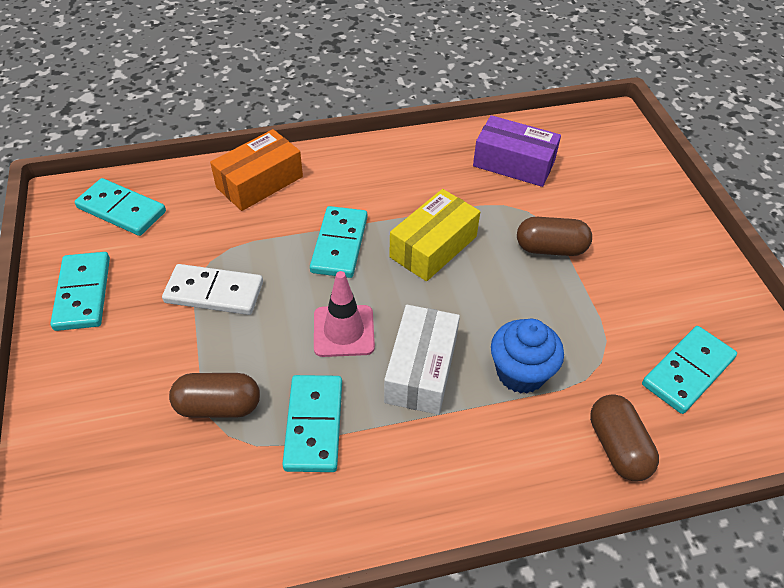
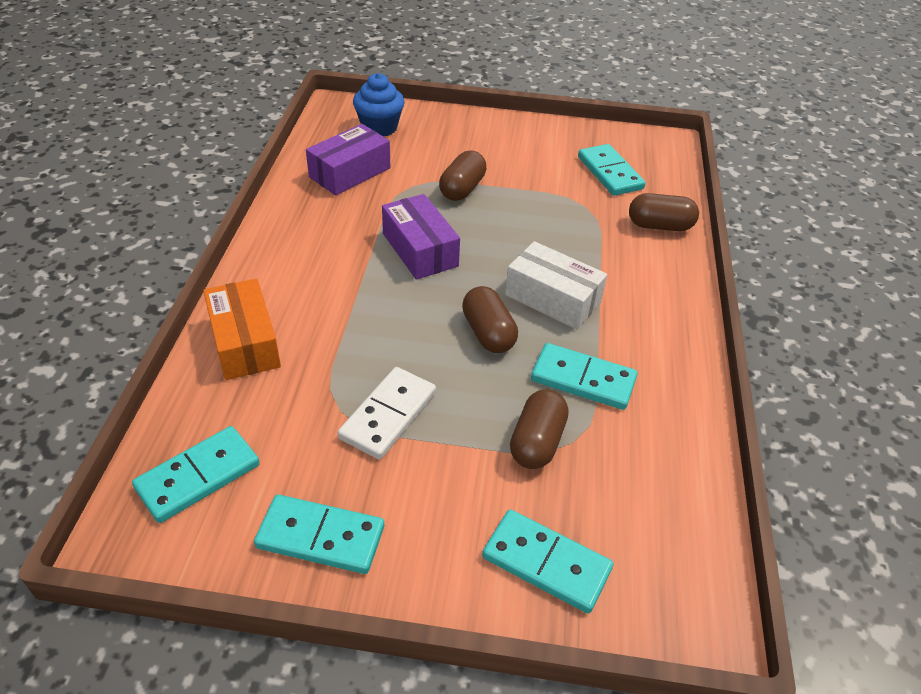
camera: 70 degrees left, 5 degrees down
(339, 244) = (379, 307): turquoise domino -> turquoise domino (546, 563)
(344, 331) = (488, 333): pink traffic cone -> brown capsule
(433, 247) = (420, 250): yellow box -> purple box
(521, 373) = (578, 247): blue cupcake -> blue cupcake (379, 127)

